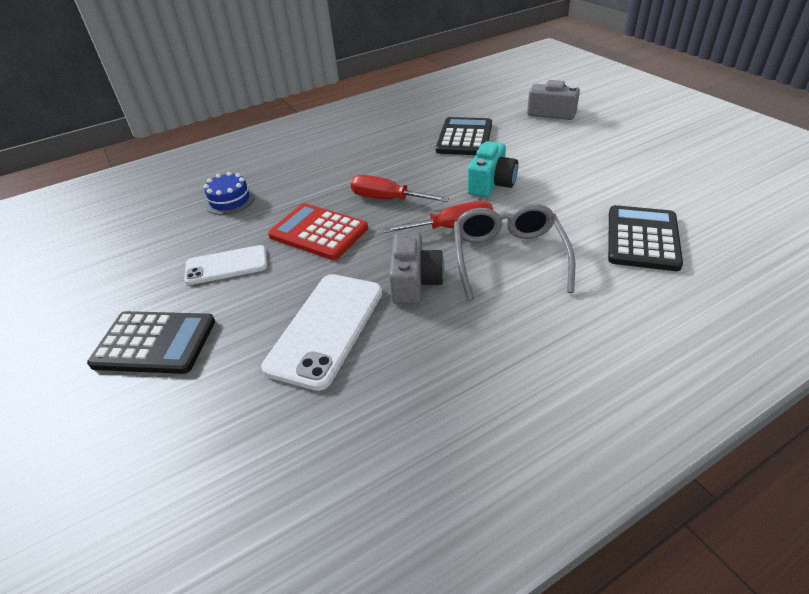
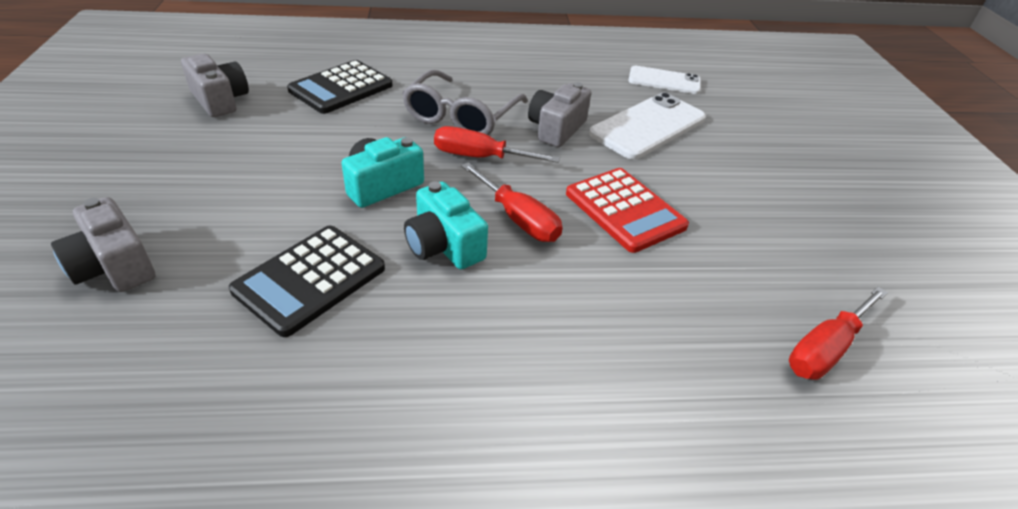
camera: 160 degrees left, 0 degrees up
(155, 343) = (801, 168): black calculator -> none
(183, 203) = (825, 349): none -> red screwdriver
(226, 265) = (740, 213): white phone -> white phone (664, 81)
(230, 200) = (743, 317): blue cake -> none
(417, 171) = (444, 245): none -> turquoise camera
(694, 188) = (220, 100): none -> grey camera

